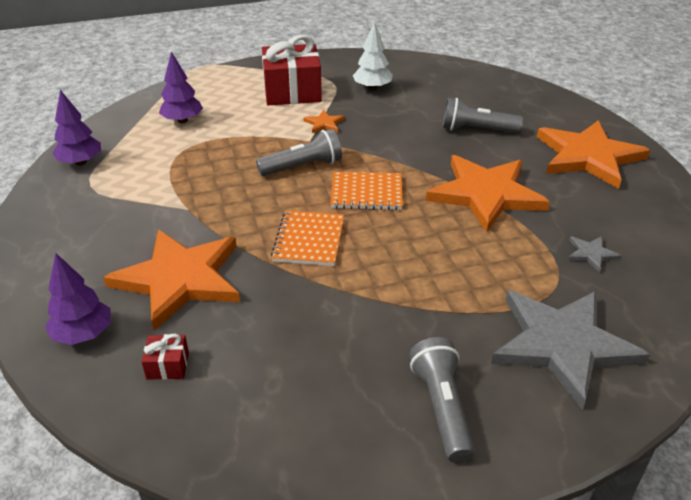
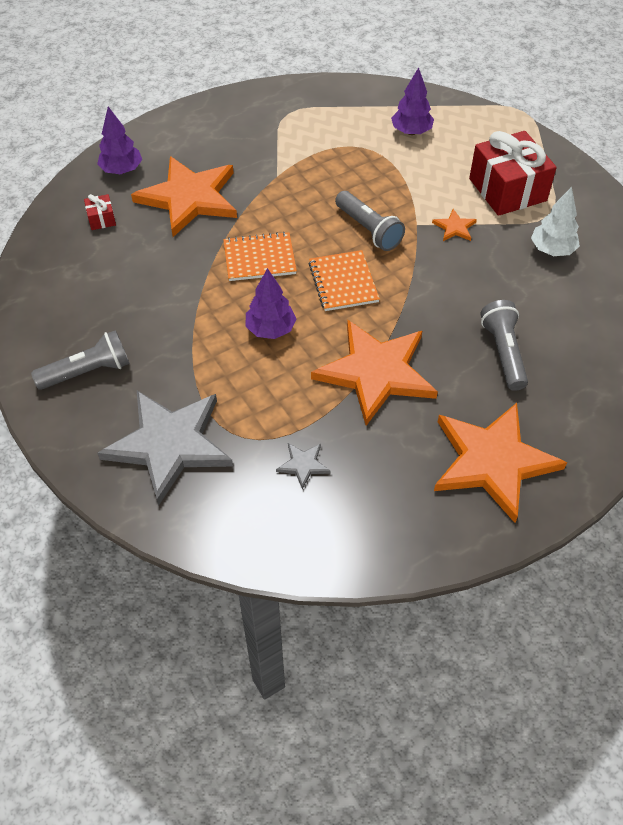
camera: 75 degrees right, 15 degrees up
(80, 162) = (318, 96): purple tree -> purple tree (270, 329)

